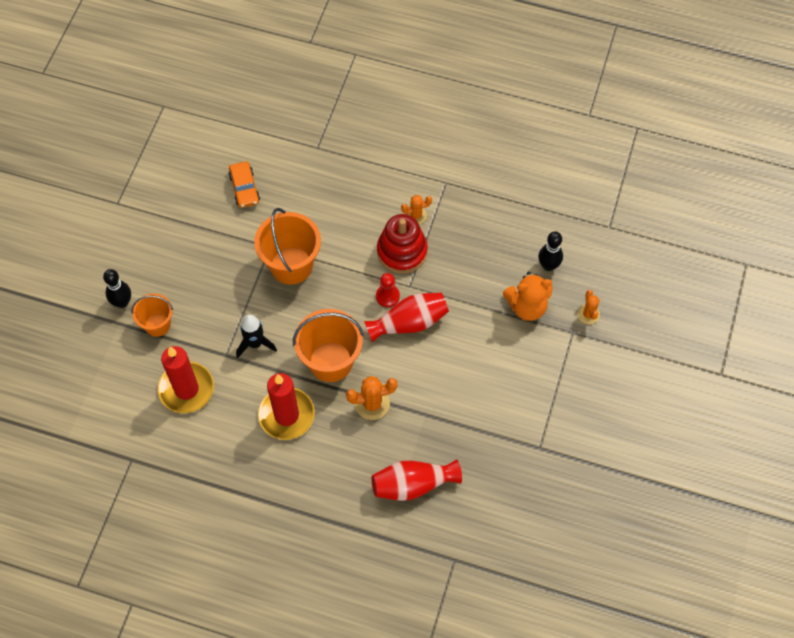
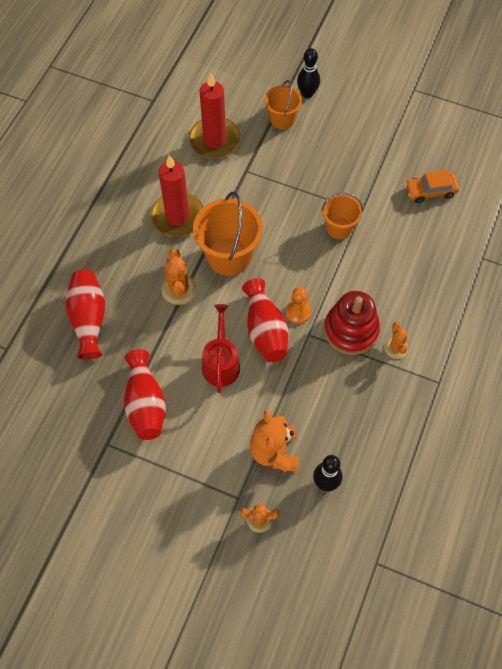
camera: 95 degrees right, 0 degrees up
(255, 343) = (255, 194): black rocket -> none
(291, 265) = (339, 228): orange bucket -> orange bucket, size x0.60
(387, 296) = (298, 312): red pawn -> orange pawn
(447, 358) = (221, 363): none -> red watering can
(496, 419) = (145, 404): none -> red vase

